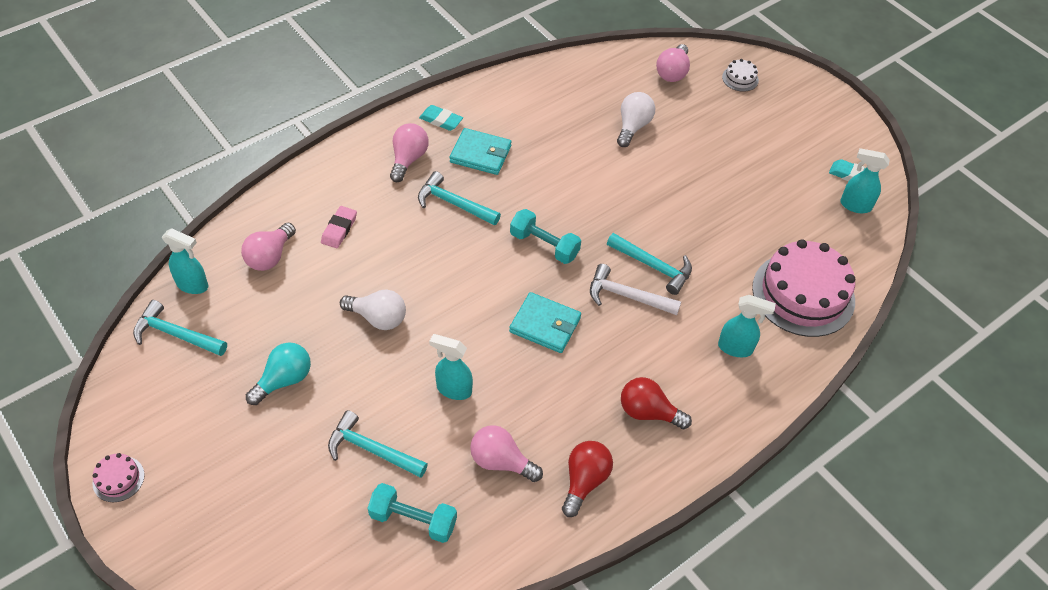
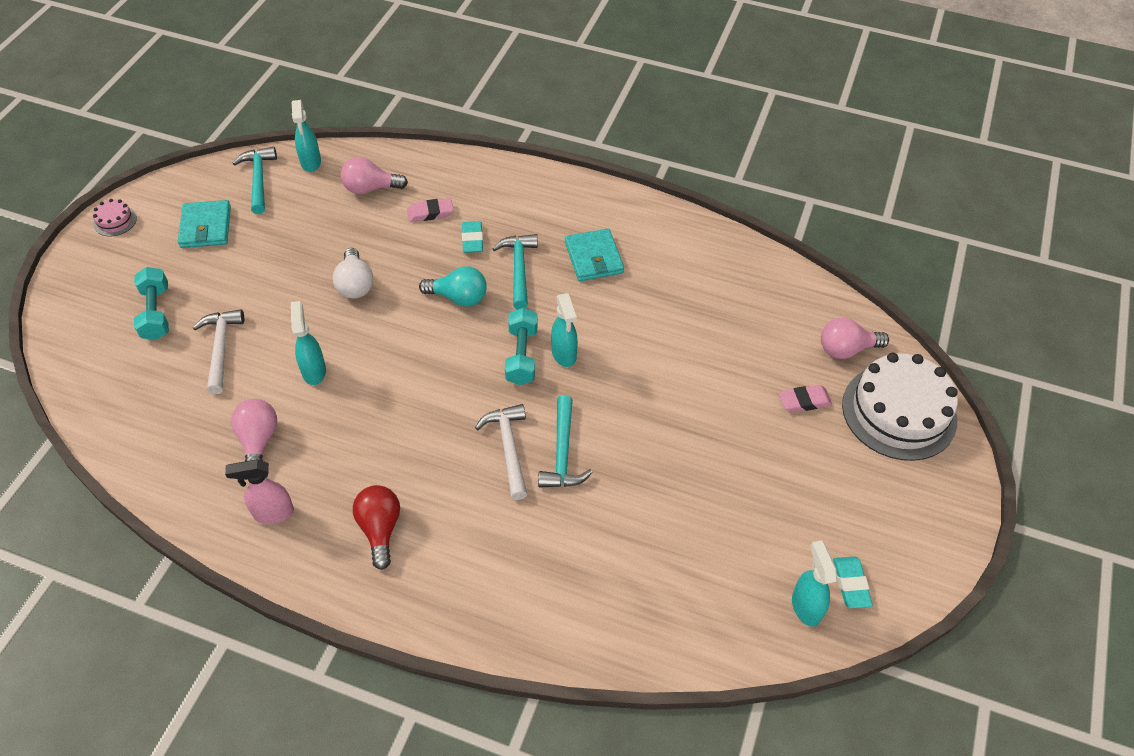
camera: 60 degrees right, 0 degrees up
(284, 380) = (255, 261): turquoise light bulb -> turquoise light bulb (459, 297)
(372, 450) = (221, 348): turquoise hammer -> white hammer
(408, 159) = (544, 214): pink light bulb -> none
(413, 520) = (168, 409): turquoise dumbbell -> turquoise dumbbell (156, 313)
(441, 120) = (610, 211): turquoise eraser -> turquoise eraser (472, 239)
(545, 325) = (428, 401): turquoise wallet -> turquoise wallet (206, 227)
(584, 481) = (272, 513): red light bulb -> pink spray bottle
(633, 127) = (735, 352): white light bulb -> none
(700, 116) = (804, 401): none -> pink eraser
(736, 348) = (509, 571): turquoise spray bottle -> turquoise spray bottle (564, 354)
(740, 78) = (899, 412): white cake -> white cake, size x2.38
(803, 294) = (629, 605): pink cake -> none

